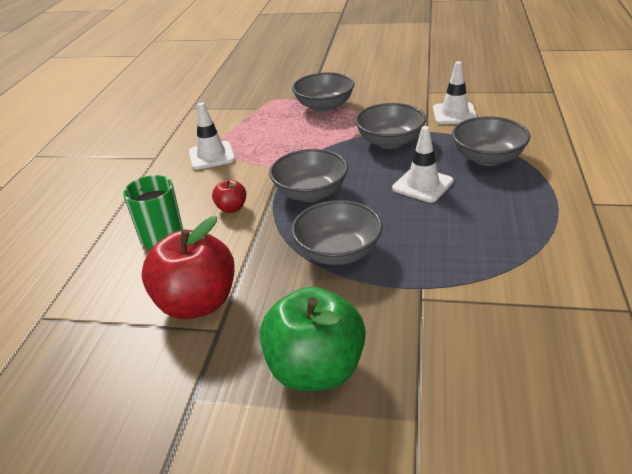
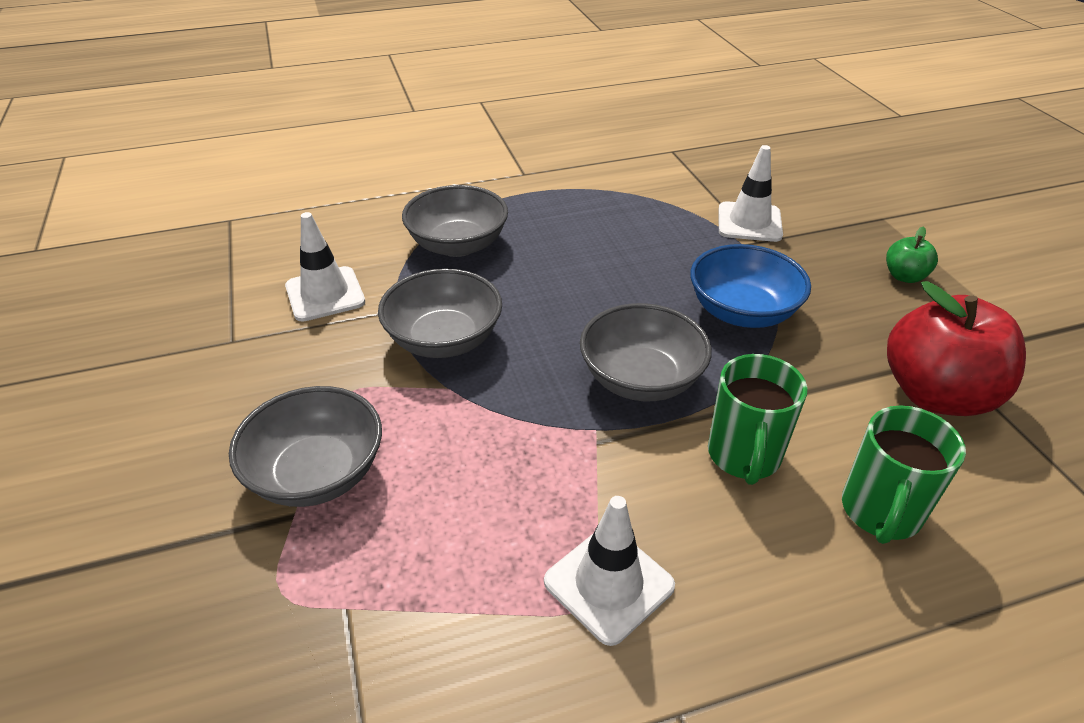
camera: 120 degrees left, 5 degrees up
(231, 208) = (744, 456): red apple -> green mug
(316, 369) = (904, 276): green apple -> green apple, size x0.46
(338, 252) = (742, 312): grey bowl -> blue bowl
(422, 185) = (554, 282): white traffic cone -> white traffic cone (749, 222)

